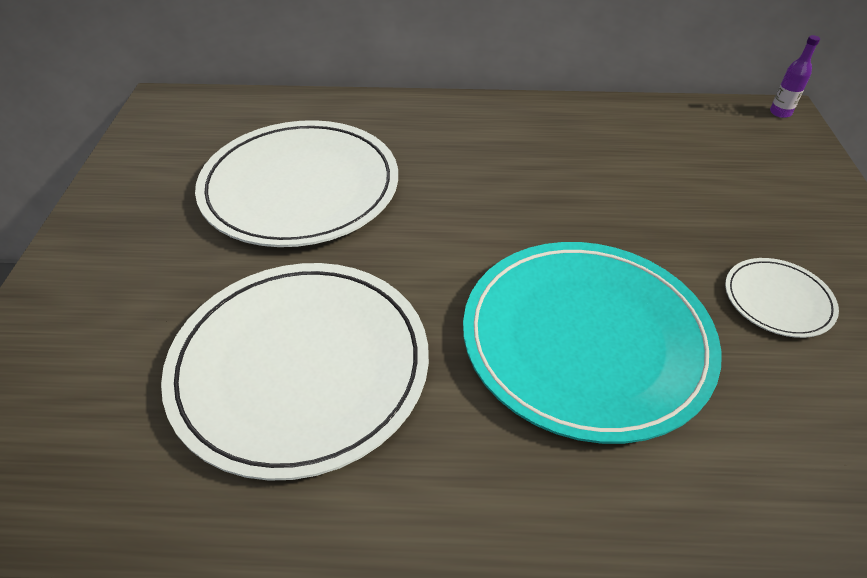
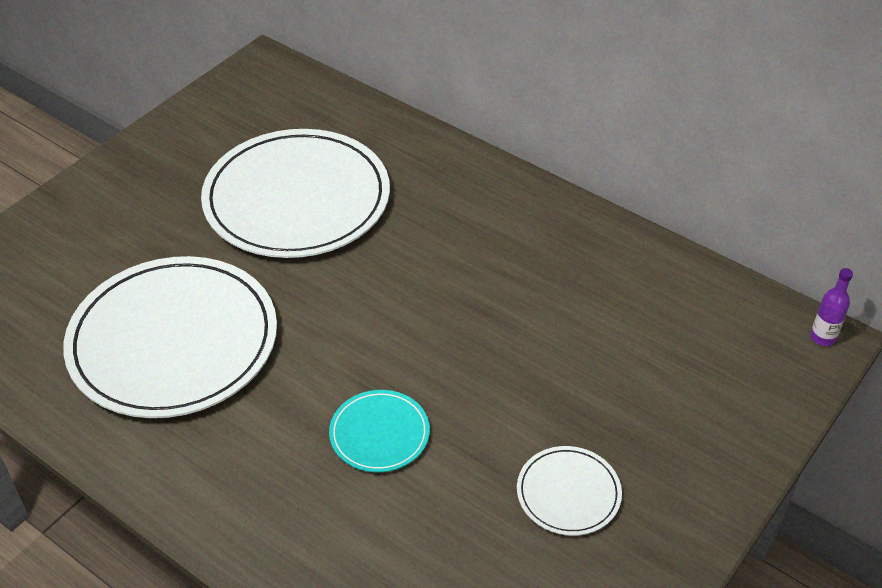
camera: 35 degrees right, 0 degrees up
(586, 340) = (379, 434): turquoise plate -> turquoise plate, size x0.45

